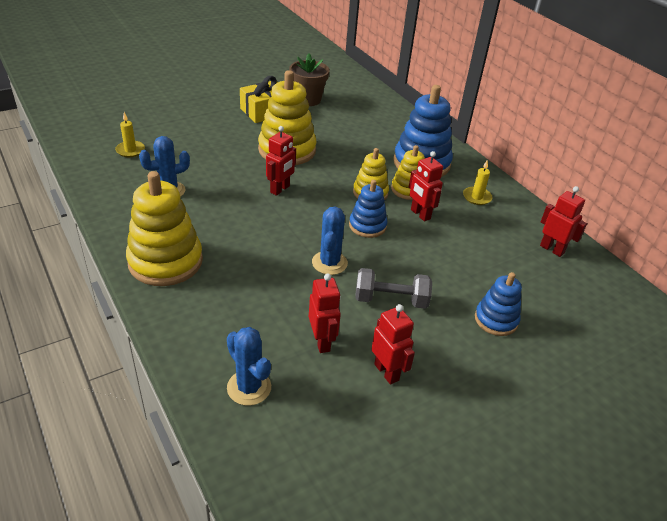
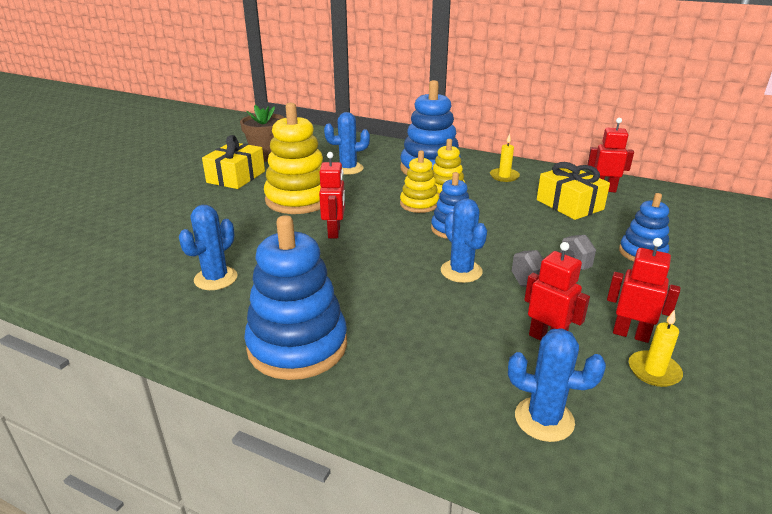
camera: 30 degrees left, 10 degrees down
(130, 150) = (120, 259): yellow candle -> yellow candle (654, 371)
(165, 261) = (297, 346): yellow stacking toy -> blue stacking toy
(355, 136) = (348, 169): none -> blue cactus
(420, 214) = (480, 204): red robot -> none
(497, 249) = (569, 205): none -> yellow gift

